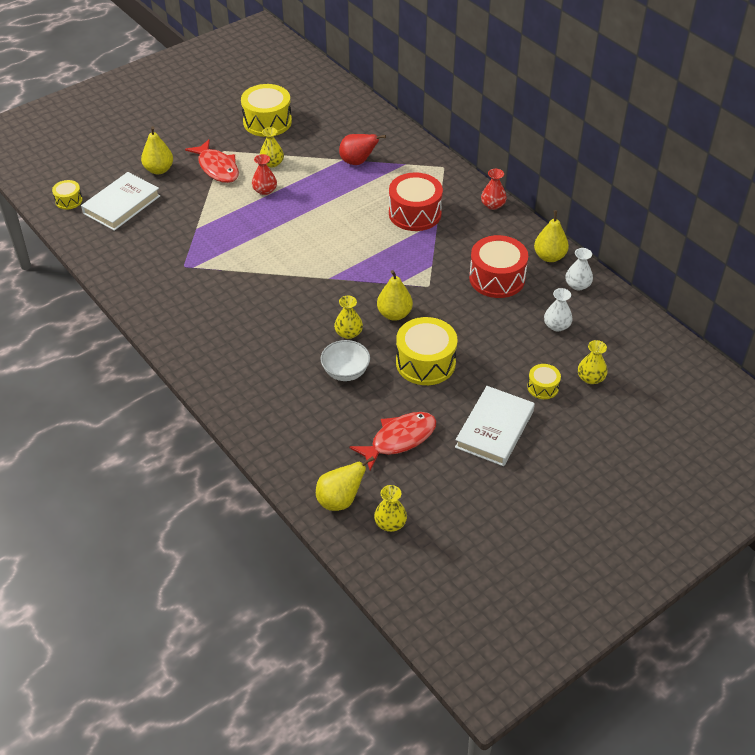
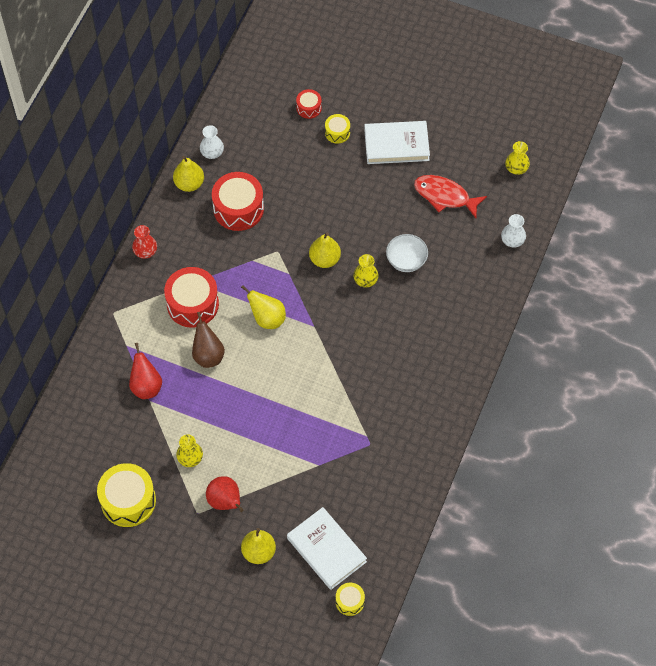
camera: 120 degrees left, 15 degrees up
(122, 205) = (326, 550): white book -> white book turned 45 degrees clockwise
(217, 168) = (225, 501): red fish -> red pear
(265, 190) = (233, 440): red vase -> none
(340, 500) = (519, 205): yellow pear -> yellow pear (267, 318)
(356, 204) = (208, 355): none -> brown pear
(425, 363) = (362, 214): yellow drum -> none
(556, 325) = (267, 148): white vase -> white vase (512, 240)
(590, 378) = (309, 108): yellow vase -> red drum

